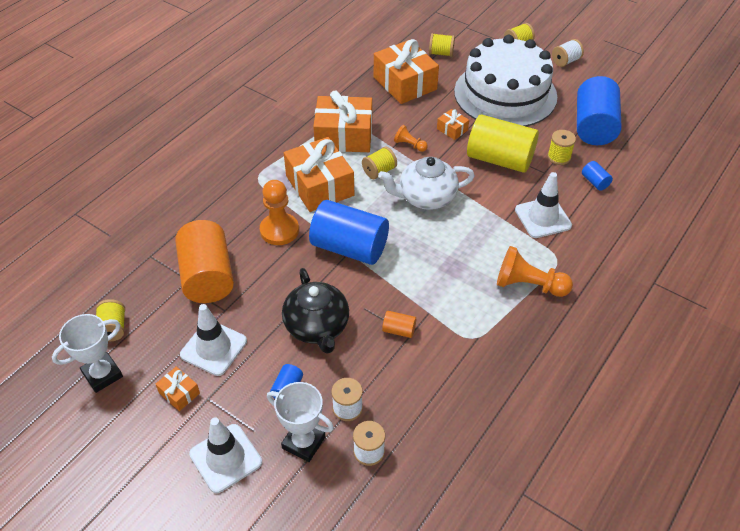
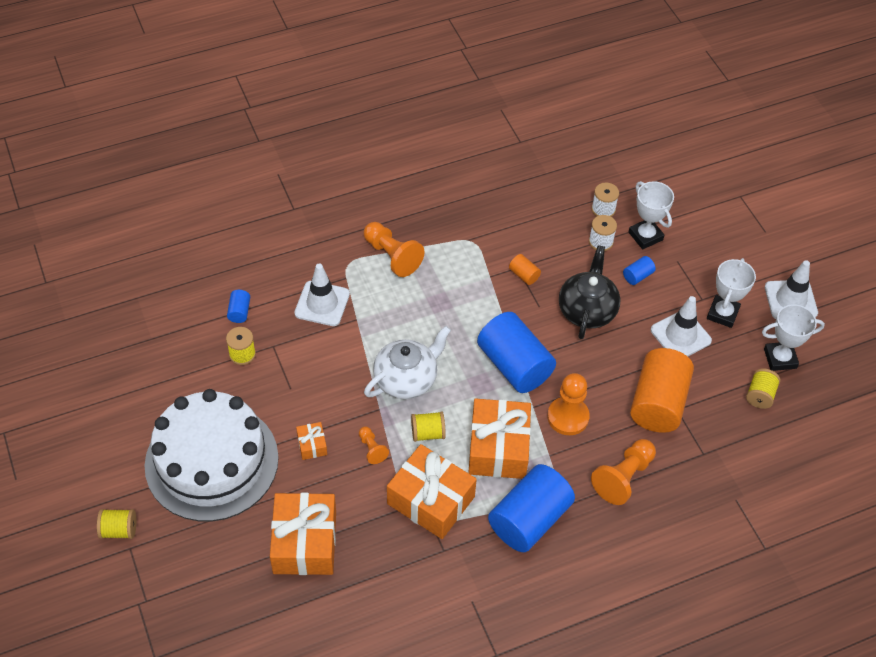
camera: 150 degrees left, 5 degrees up
(179, 393) = (722, 313): orange gift -> white trophy
(210, 209) = (623, 477): none -> orange pawn
(225, 458) = (706, 253): white traffic cone -> white traffic cone (790, 300)
(426, 197) = (406, 379): white teapot -> white teapot turned 60 degrees counterclockwise
(441, 53) = (220, 569): yellow spool -> none
(499, 159) = (299, 382): yellow cylinder -> none
(565, 61) = (96, 471): white spool -> none
(594, 126) = (170, 369): blue cylinder -> blue cylinder (529, 519)

